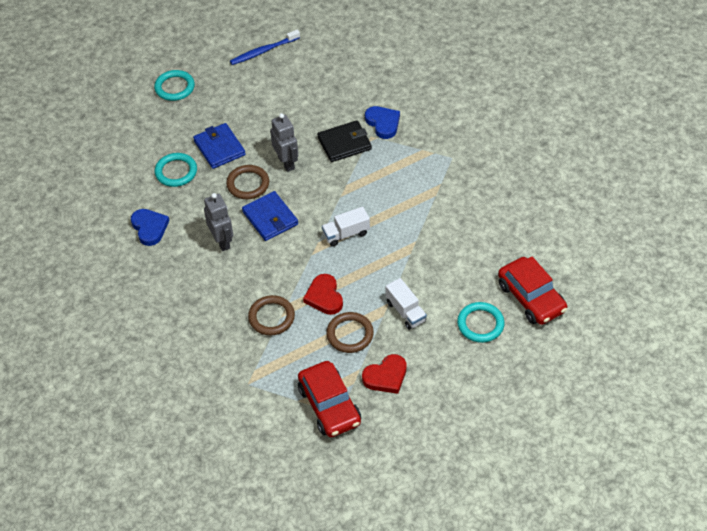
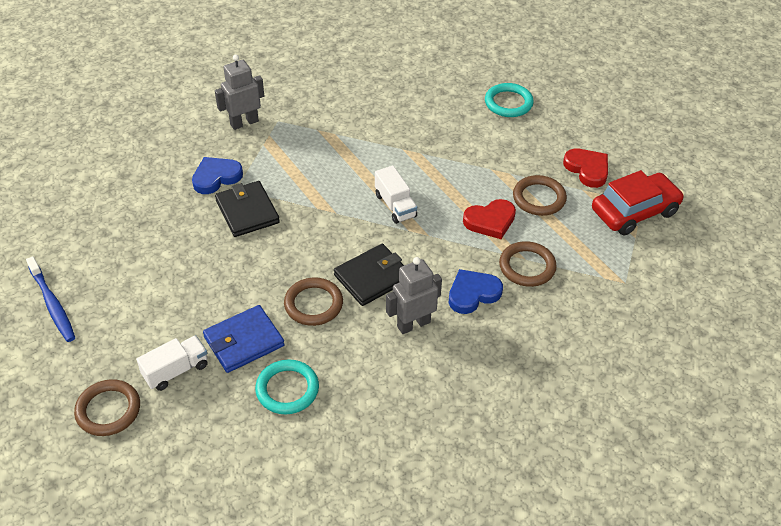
camera: 95 degrees left, 5 degrees down
(149, 228) = (394, 410): blue heart -> blue heart (473, 293)
(174, 87) = (108, 410): turquoise ring -> brown ring
(270, 218) = (372, 277): blue wallet -> black wallet
(286, 162) = (277, 266): grey robot -> grey robot (244, 123)
(405, 311) = (501, 156): white truck -> white truck (176, 371)
(531, 297) = (470, 69): red car -> none

